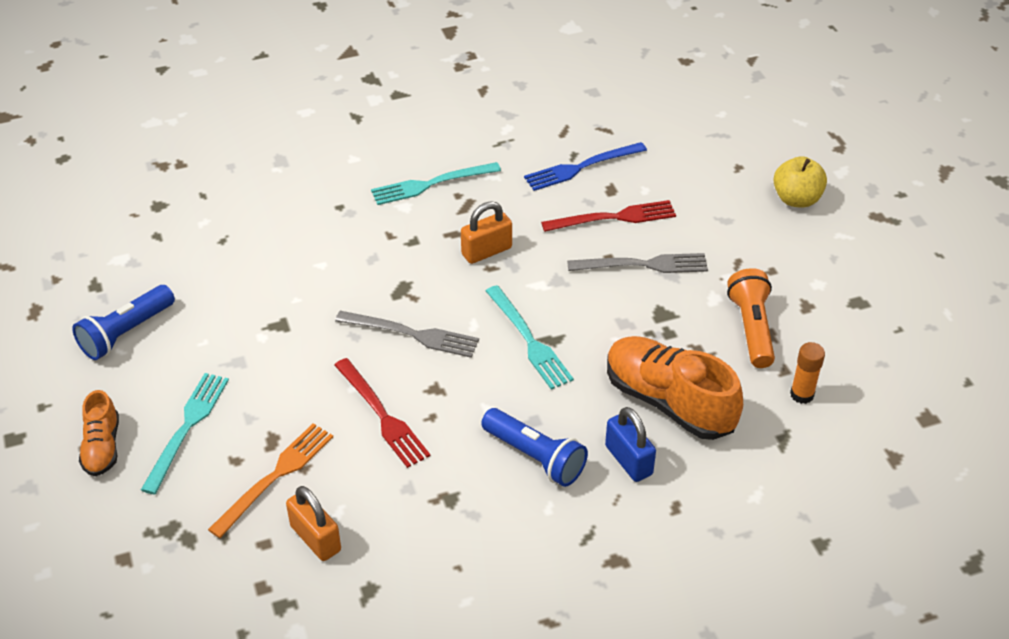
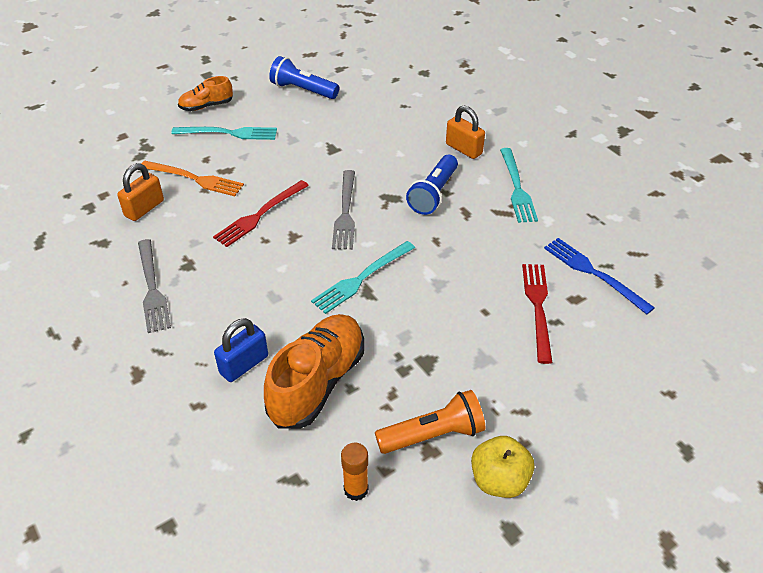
camera: 75 degrees right, 0 degrees up
(431, 184) = (517, 188): turquoise fork -> turquoise fork turned 150 degrees counterclockwise
(486, 251) = (454, 234): orange padlock -> orange padlock (463, 149)
(535, 457) = (236, 305): blue flashlight -> blue flashlight (433, 194)
(614, 218) = (538, 307): red fork -> red fork turned 150 degrees counterclockwise
(643, 265) = (484, 338): grey fork -> grey fork (152, 288)
(796, 199) = (649, 453): yellow apple -> yellow apple (499, 480)

